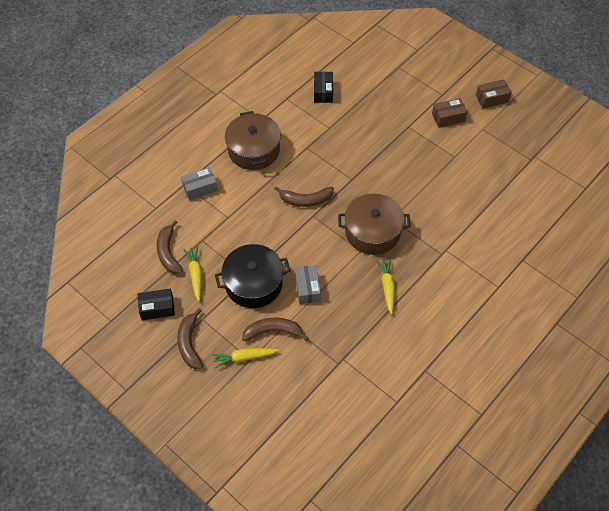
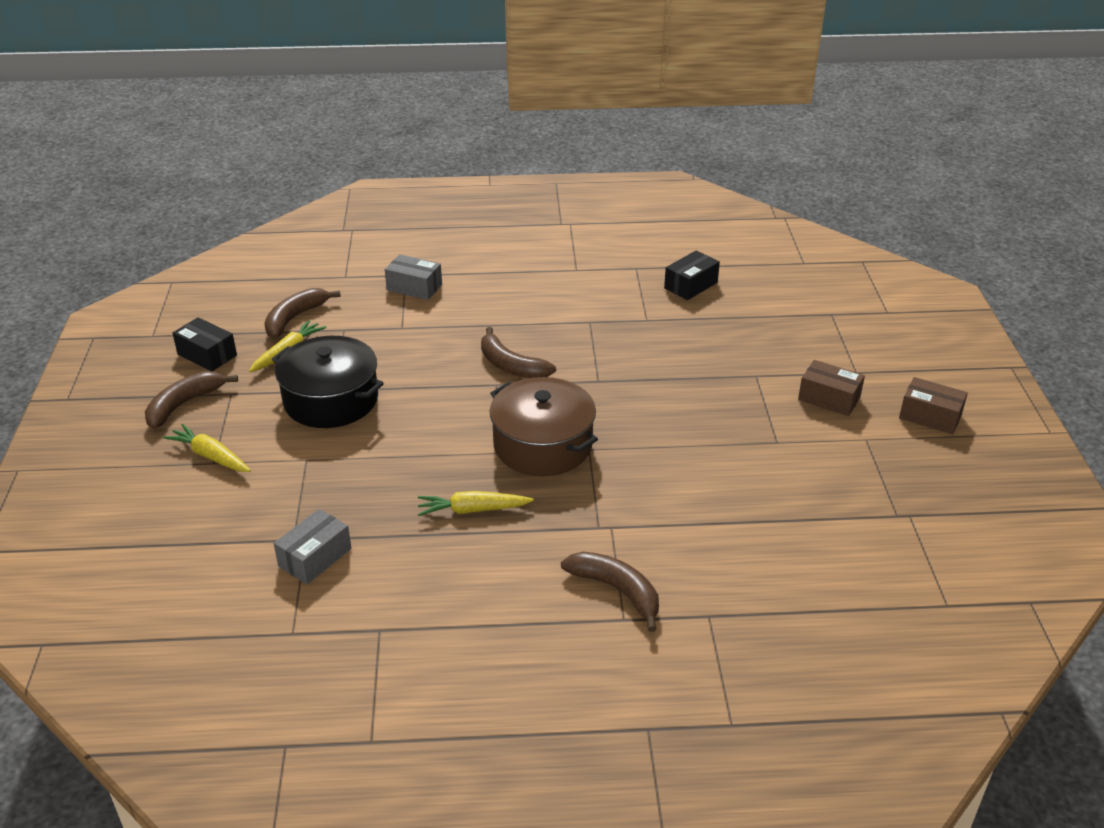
camera: 45 degrees right, 20 degrees down
(254, 150) = (525, 289): brown pot -> none
(273, 331) = (277, 456): brown banana -> brown banana (617, 590)
(307, 288) = (379, 444): grey box -> grey box (315, 557)
(387, 287) = (472, 510): yellow carrot -> yellow carrot turned 135 degrees counterclockwise

